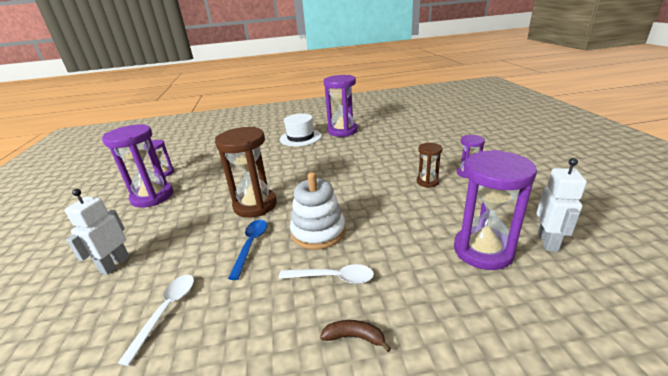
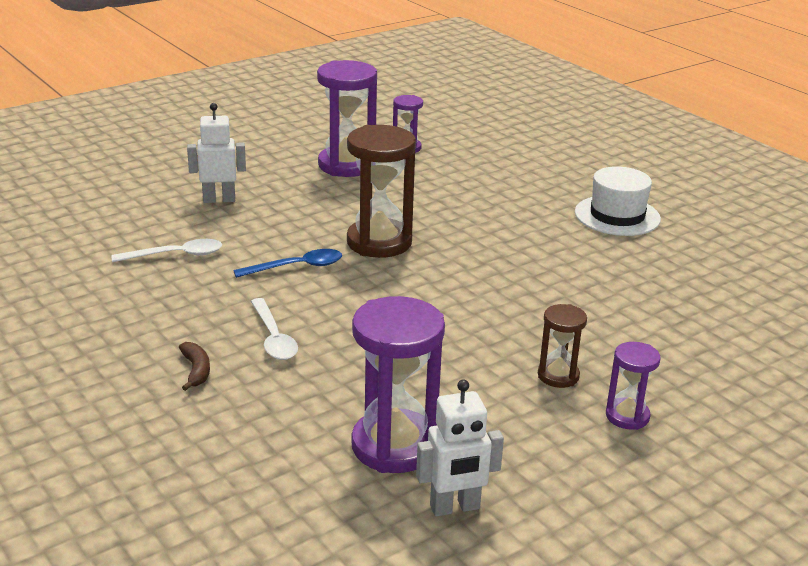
camera: 60 degrees right, 0 degrees up
(318, 232) = (352, 306): white stacking toy -> none
(342, 131) = (687, 250): purple hourglass -> none

